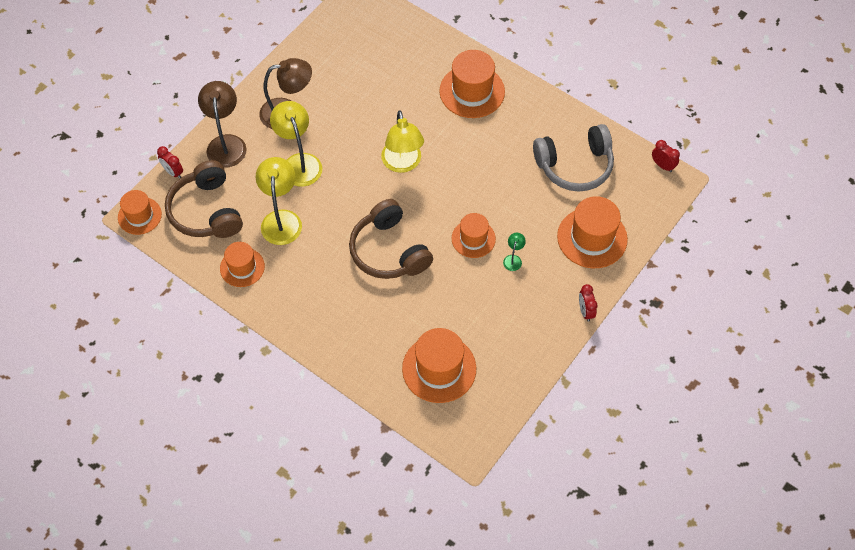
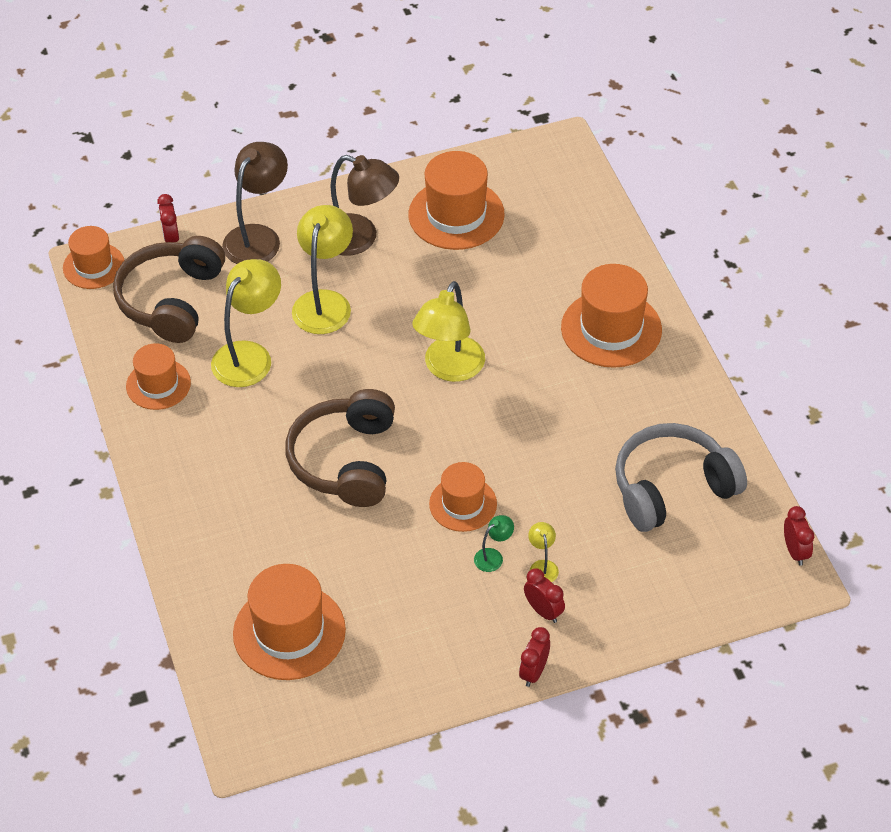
camera: 35 degrees right, 10 degrees down
(543, 249) = (542, 566): none -> yellow lamp
(563, 274) = (543, 611): none -> red clock
(575, 166) = (672, 488): grey headphones -> grey headphones turned 135 degrees clockwise
(592, 238) = (619, 588): orange hat -> orange hat (456, 214)

